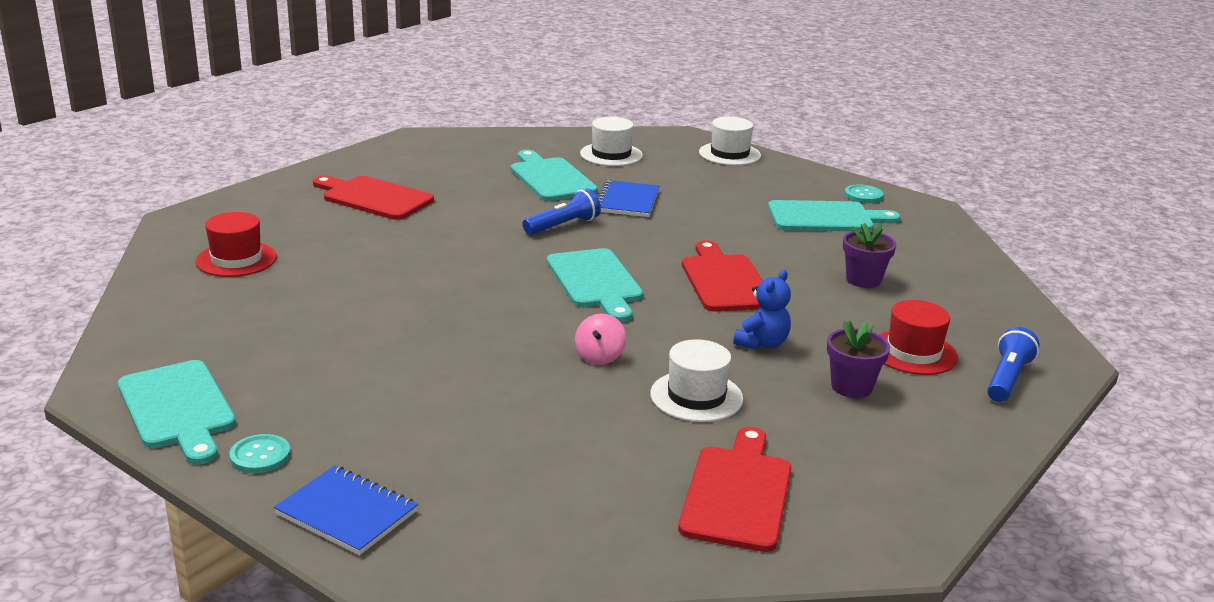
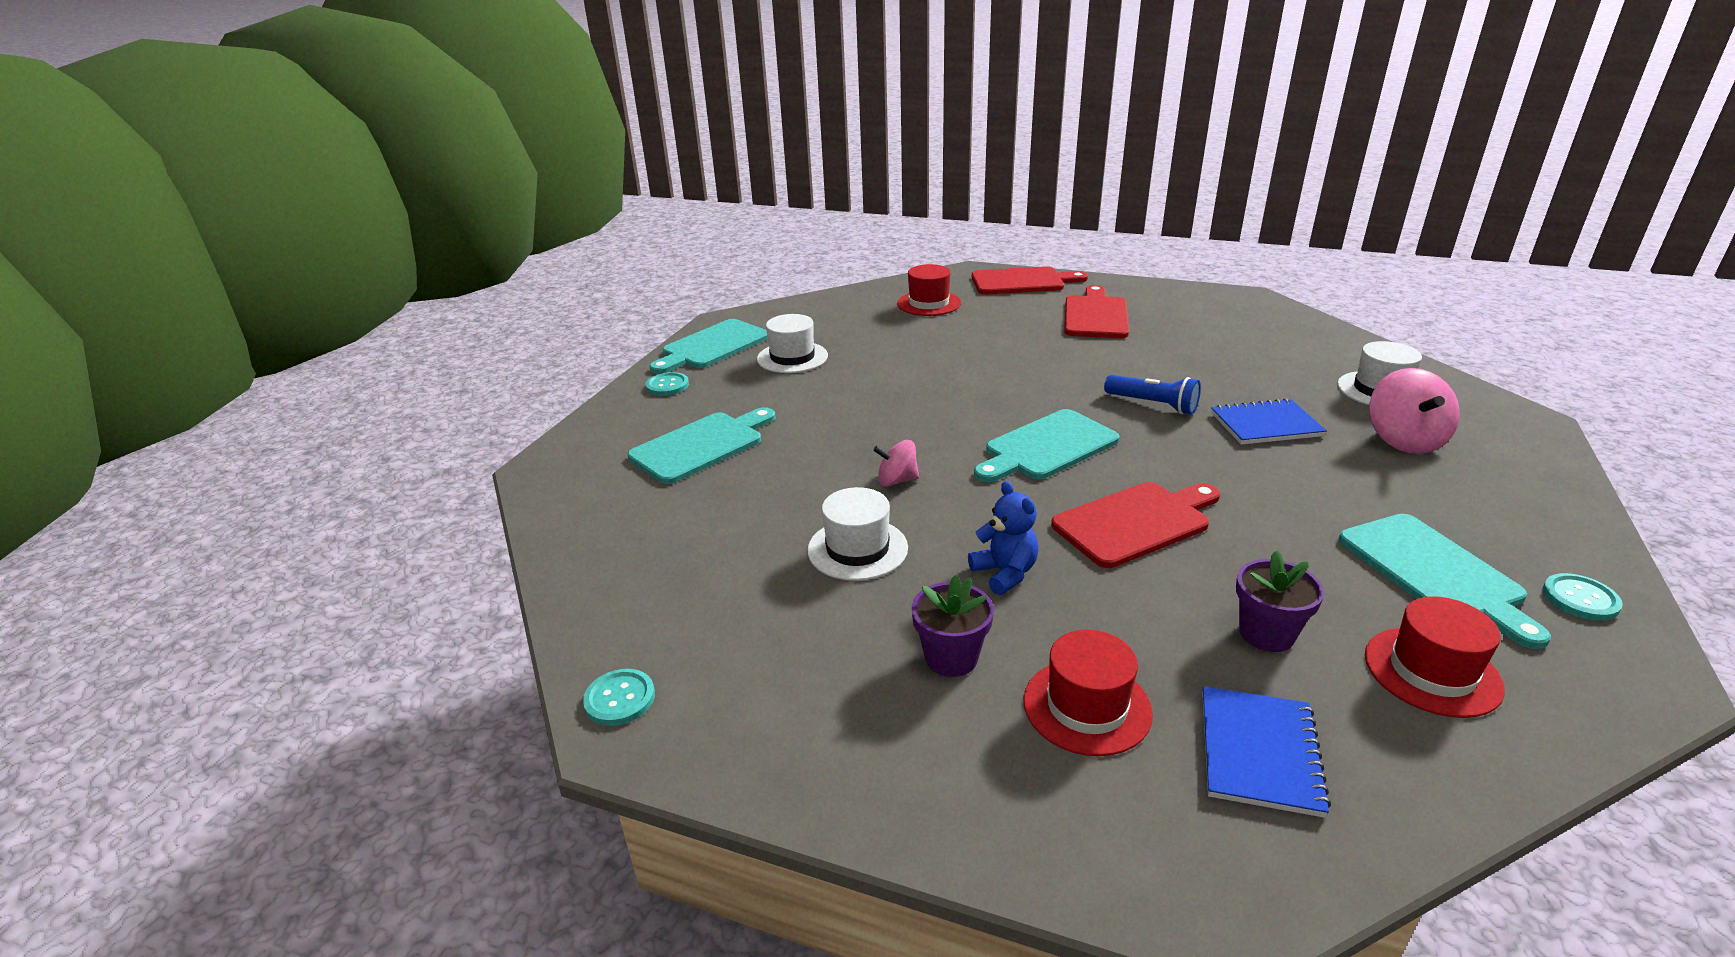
camera: 75 degrees right, 5 degrees up
(347, 513) = (609, 431): blue notebook -> blue notebook (1259, 752)
(550, 178) = (1259, 374): turquoise cutting board -> turquoise cutting board (702, 446)
(680, 172) = (1404, 440): none -> pink spinning top
(729, 154) = (1529, 462): white hat -> white hat (792, 357)
(737, 493) = (690, 604): red cutting board -> red cutting board (1022, 282)
(762, 343) = (1005, 573): blue teddy bear -> blue teddy bear turned 135 degrees counterclockwise
(855, 546) = (619, 699): none -> turquoise button
(910, 250) = (1432, 671): none -> red hat
(1007, 379) = (1086, 821): blue flashlight -> none

